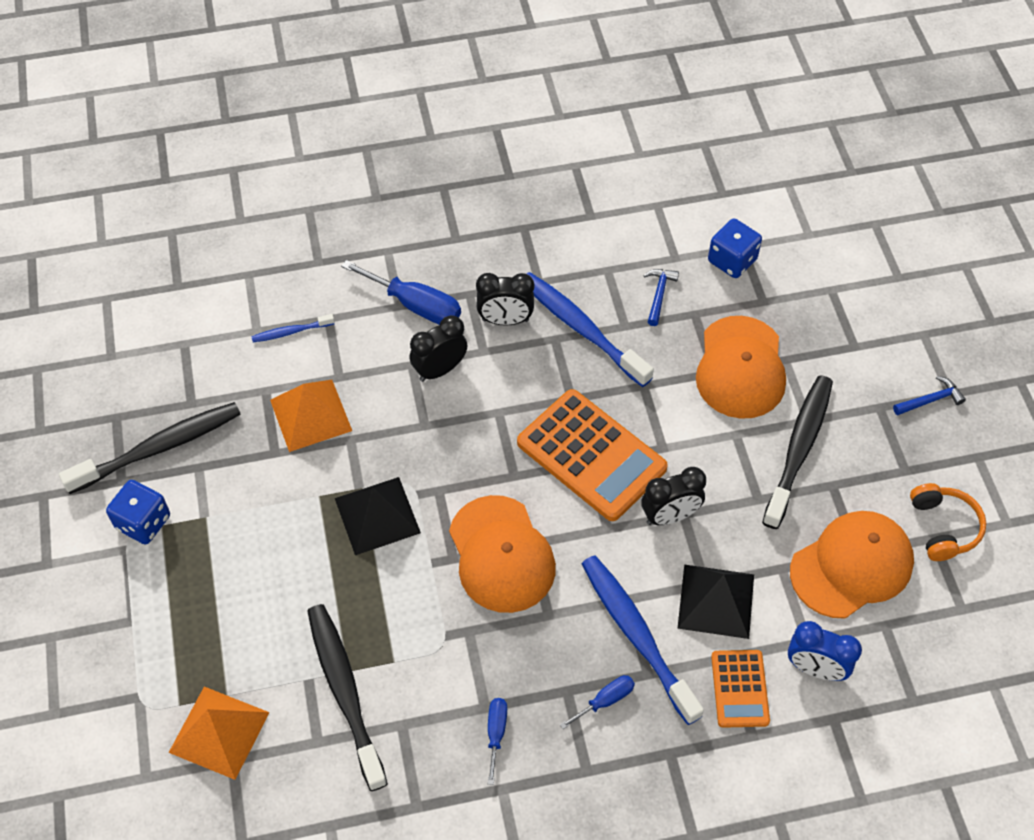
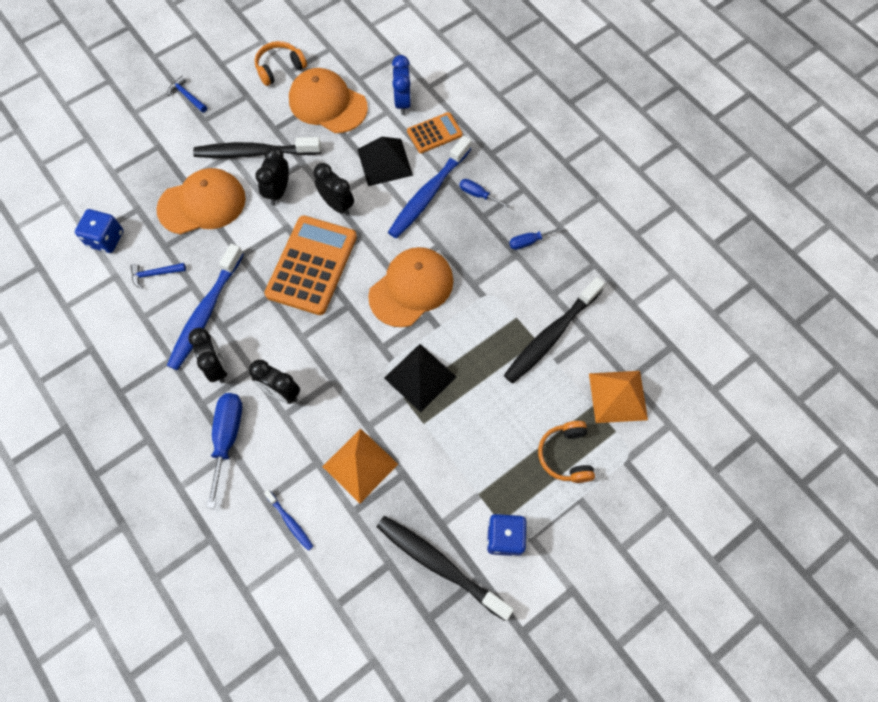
camera: 115 degrees left, 10 degrees up
(188, 631) = (565, 455): none -> orange headphones
(722, 456) = (278, 191): none -> black clock

